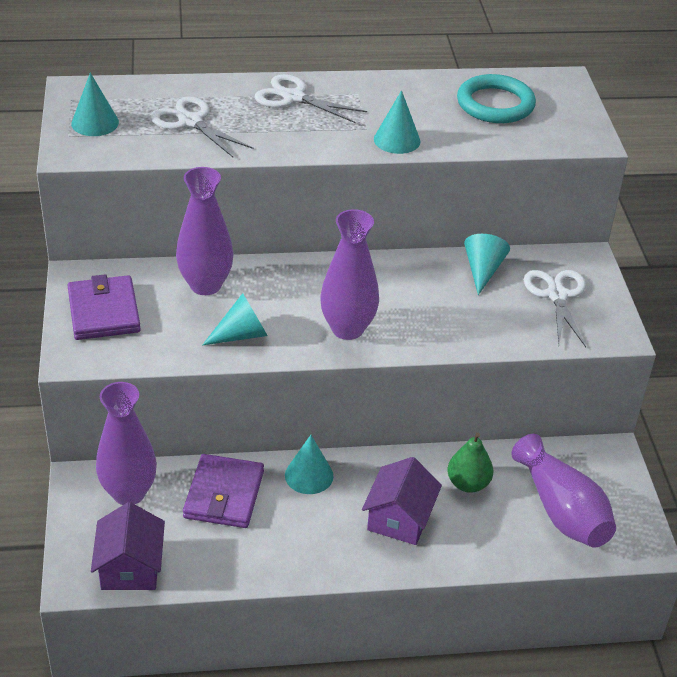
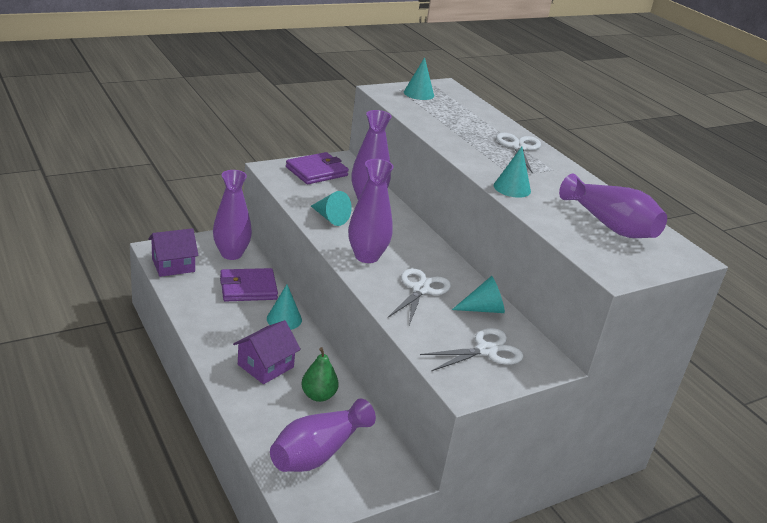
camera: 65 degrees right, 10 degrees down
(190, 122) = (451, 119): white scissors -> white scissors (420, 290)
(399, 518) = (265, 366): purple house -> purple house turned 45 degrees counterclockwise
(495, 104) = (610, 225): turquoise ring -> purple vase

